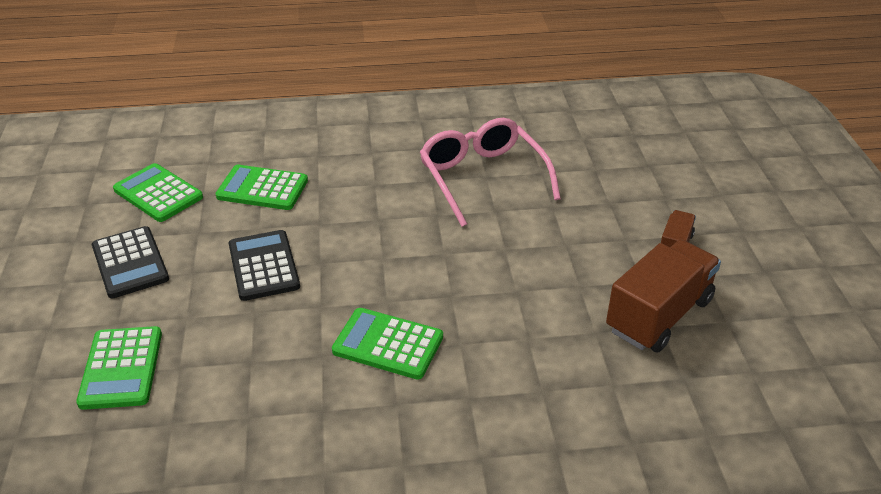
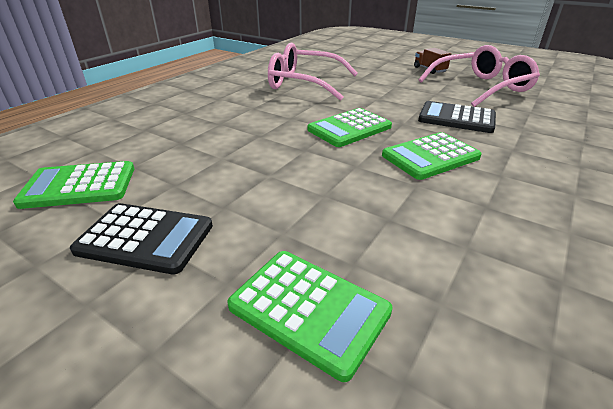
camera: 50 degrees left, 5 degrees down
(262, 188) = (177, 141): green calculator -> green calculator (349, 128)
(264, 266) = (272, 171): black calculator -> black calculator (456, 118)
(659, 315) = (481, 87): brown truck -> pink glasses

